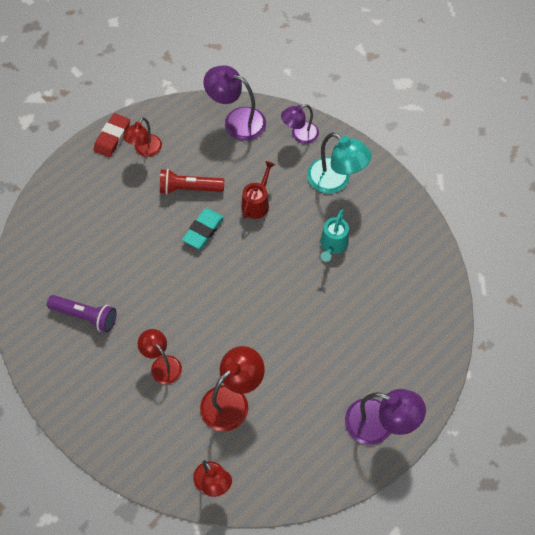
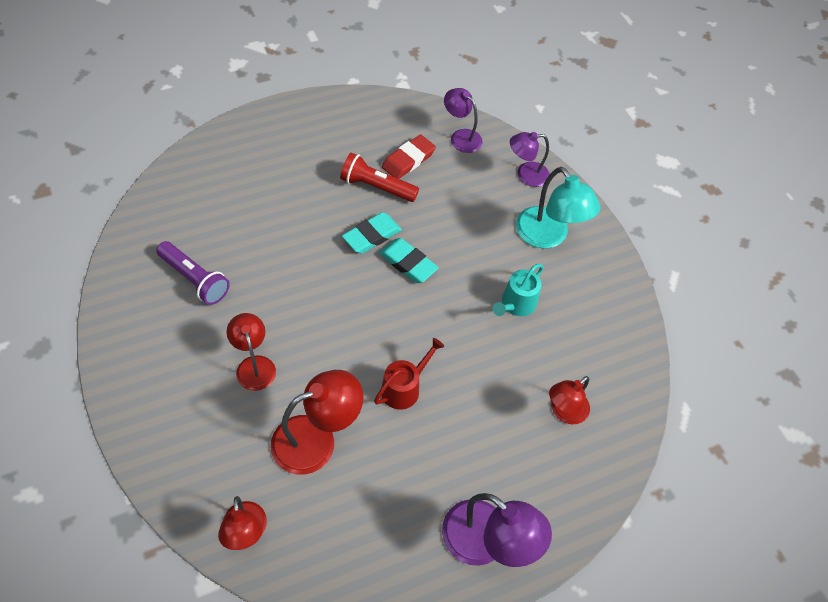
camera: 15 degrees right, 5 degrees down
(112, 137) = (318, 108): red eraser -> red eraser (408, 160)
(145, 150) = (346, 132): red lamp -> red lamp (564, 412)
(236, 120) = (461, 137): purple lamp -> purple lamp, size x0.65
(240, 242) = (408, 263): none -> turquoise eraser
(257, 203) = (445, 228): red watering can -> red watering can (404, 388)

